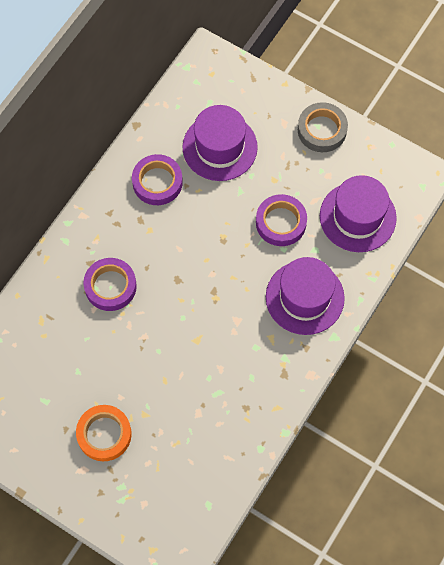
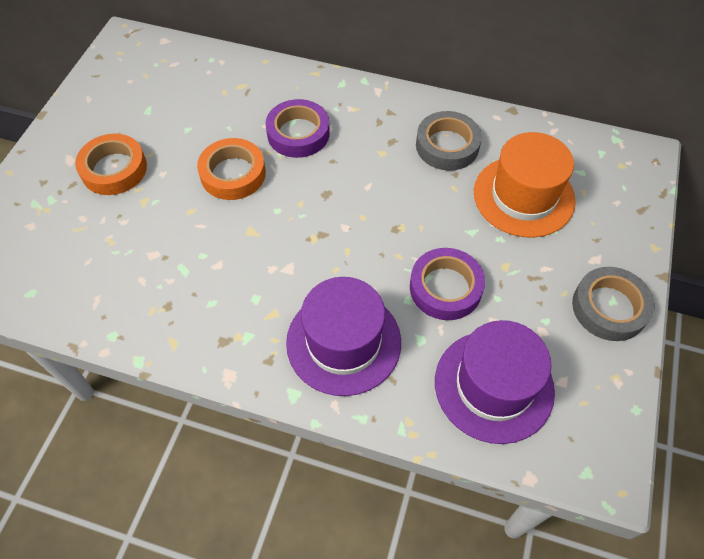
camera: 75 degrees right, 10 degrees down
(137, 343) = (233, 174): none -> orange tape
(157, 182) = (447, 146): purple tape -> grey tape
(220, 147) = (523, 196): purple hat -> orange hat

